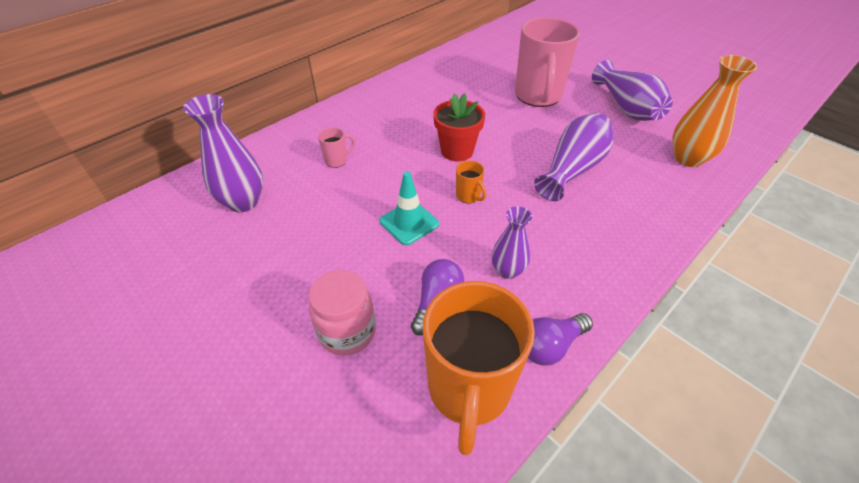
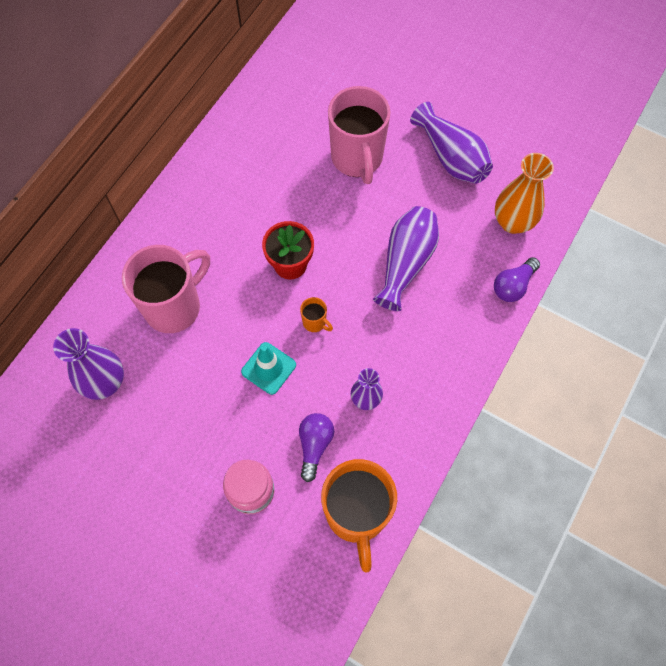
camera: 15 degrees left, 20 degrees up
(337, 160) = (174, 306): pink mug -> pink mug, size x2.43
(550, 346) = (410, 462): purple light bulb -> purple light bulb (513, 285)

